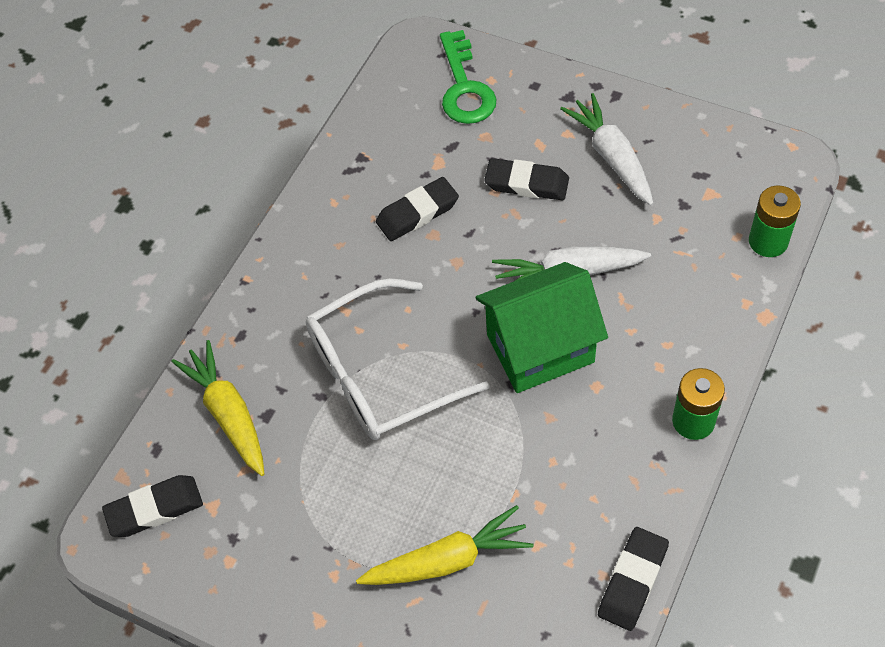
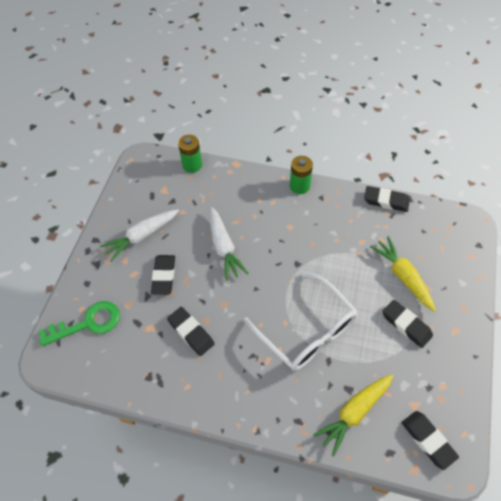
camera: 105 degrees left, 0 degrees up
(350, 535) = (406, 325): none -> black eraser
(540, 348) = (273, 254): green house -> none

